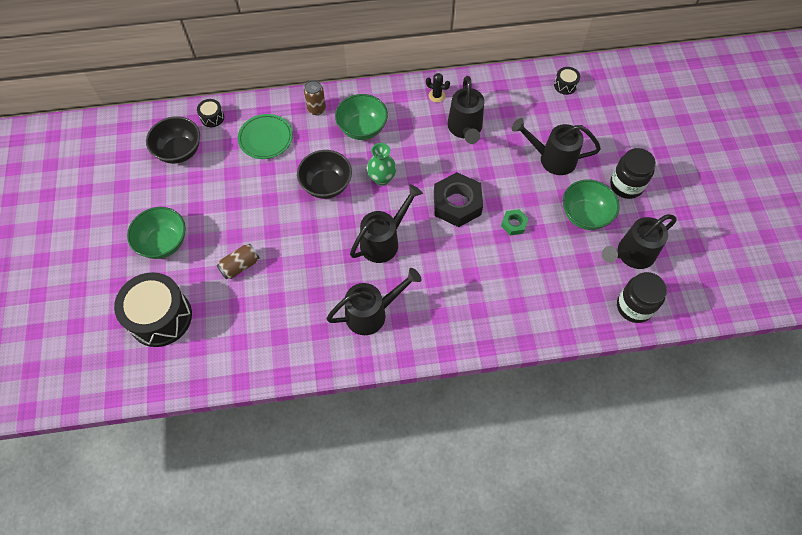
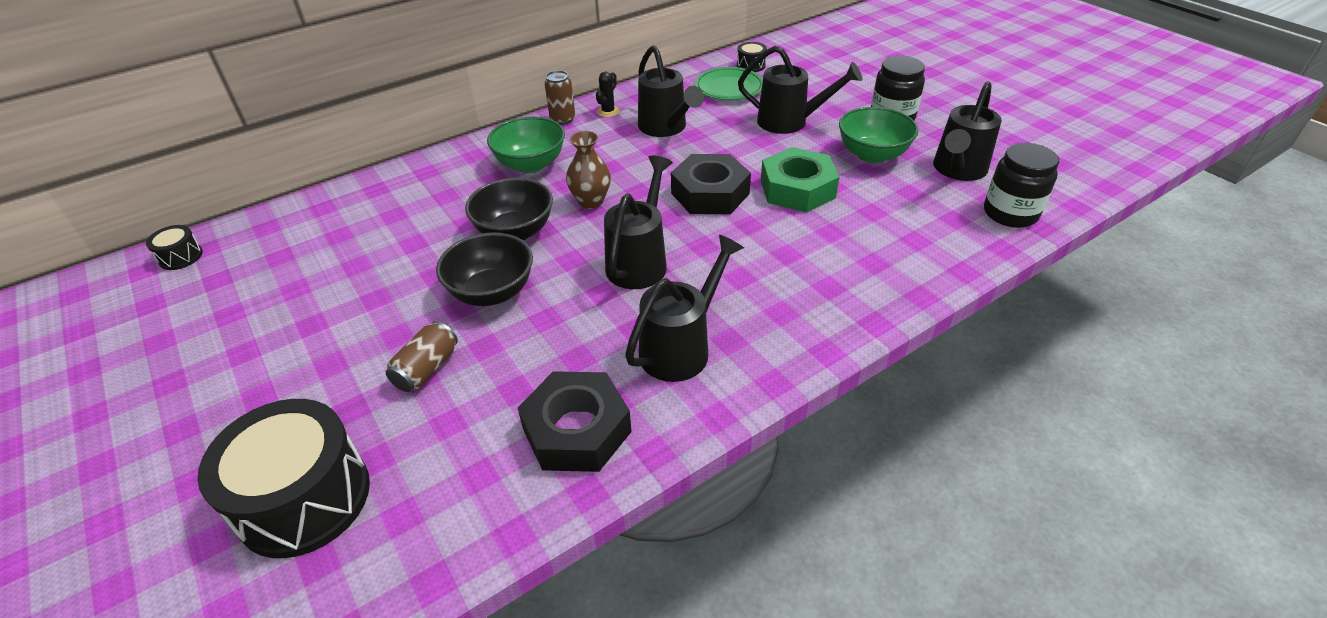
camera: 25 degrees left, 20 degrees down
(163, 243) = (269, 388): green bowl -> none
(179, 151) = (254, 268): black bowl -> black bowl (492, 292)
(212, 117) = (296, 217): black drum -> black drum (181, 257)
(266, 138) = (393, 213): green plate -> green plate (729, 88)
(294, 339) = (577, 430): none -> black nut
(316, 109) = (454, 165): brown can -> brown can (562, 119)
(382, 178) = (591, 201): green vase -> brown vase
(436, 96) = (608, 111): black cactus -> black cactus turned 60 degrees counterclockwise
(514, 224) = (797, 189): green nut -> green nut, size x2.01
(552, 159) = (790, 122): black watering can -> black watering can turned 150 degrees counterclockwise

